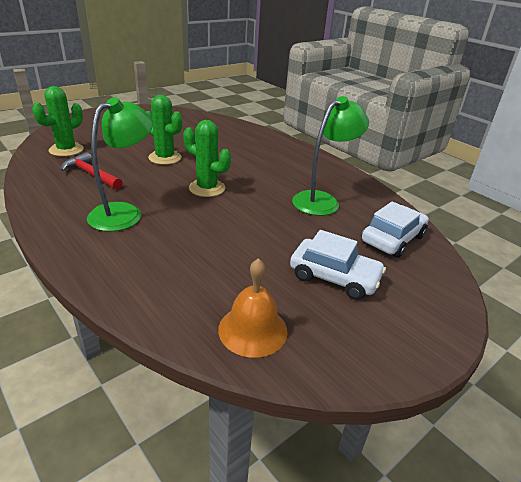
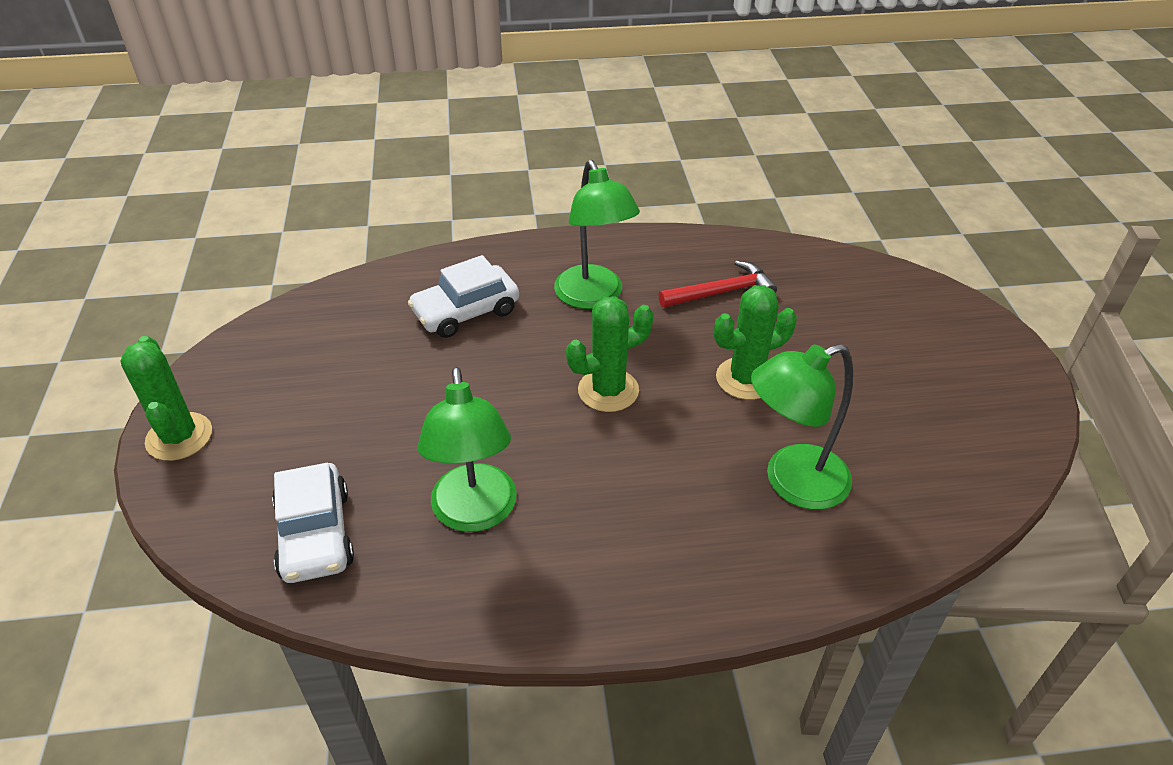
camera: 125 degrees right, 10 degrees up
(66, 150) = (825, 284): green cactus -> green cactus (179, 437)
(221, 141) = (792, 482): none -> green lamp
(253, 330) = (320, 323): orange bell -> none
(334, 277) = (317, 419): white car -> white car (466, 312)

